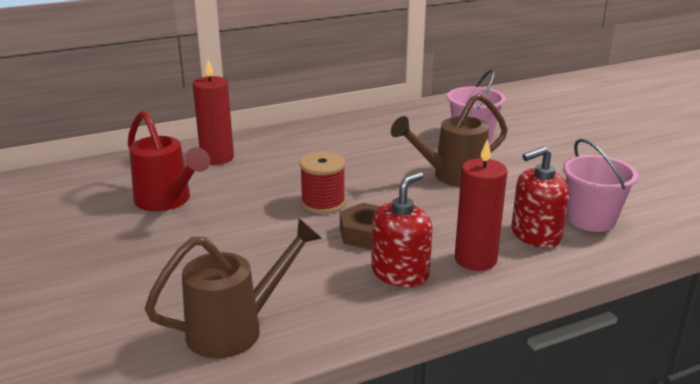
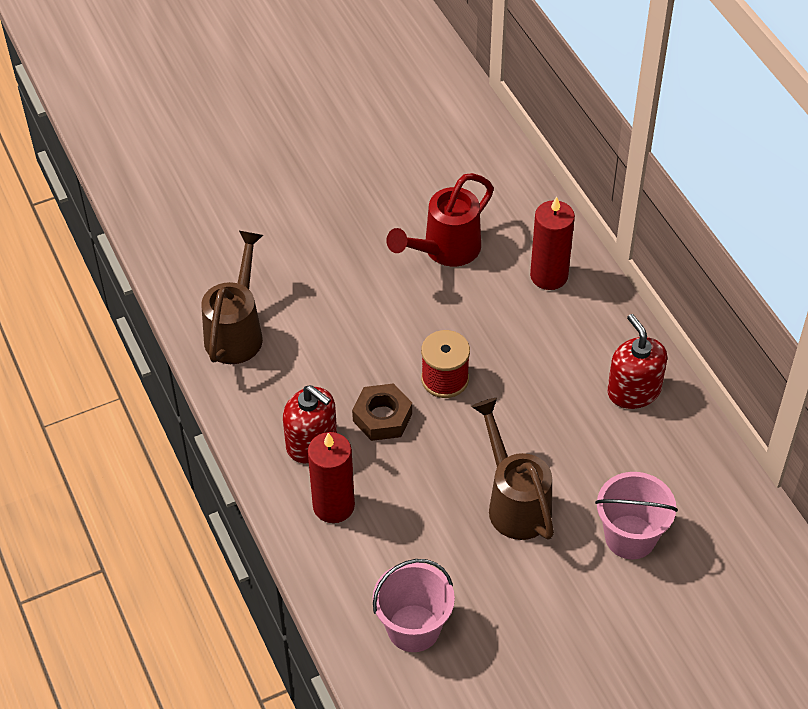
camera: 90 degrees right, 25 degrees up
(237, 328) = (237, 331): brown watering can -> brown watering can turned 135 degrees counterclockwise
(535, 235) = (380, 566): red soap dispenser -> red soap dispenser (633, 390)

